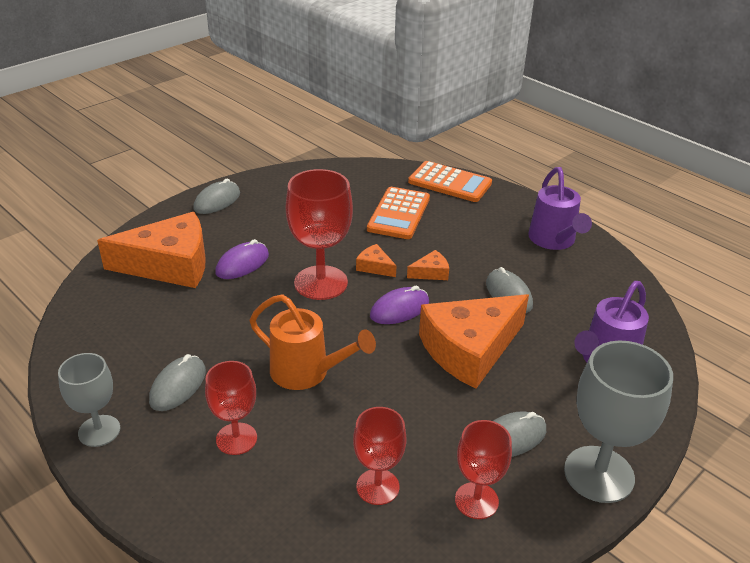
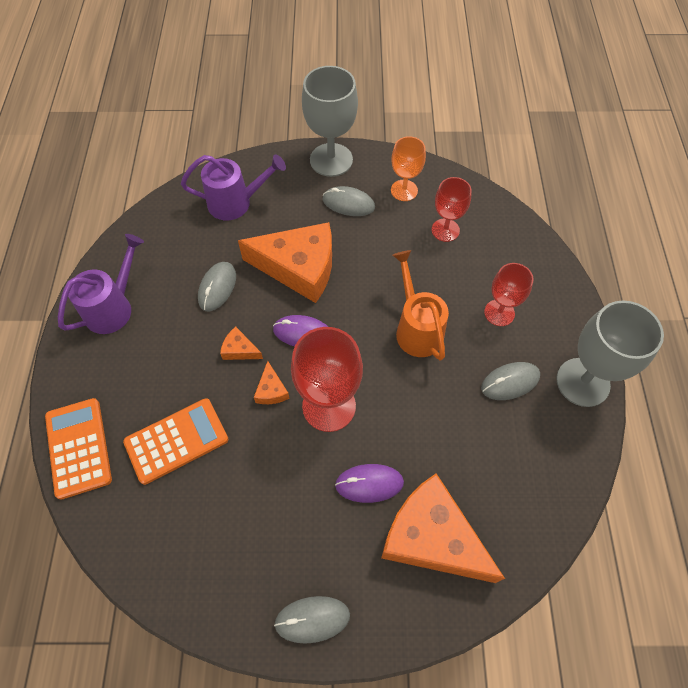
camera: 135 degrees left, 25 degrees up
(99, 431) = (582, 382): grey goblet -> grey goblet, size x1.64
(476, 500) = (404, 190): red goblet -> orange goblet

